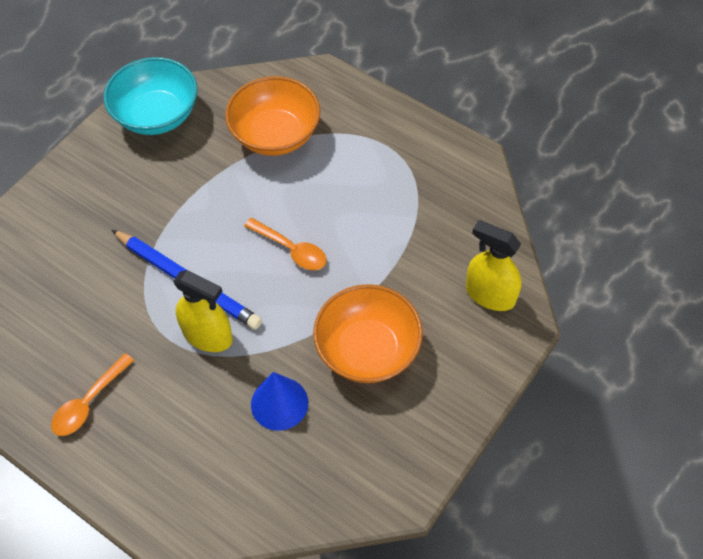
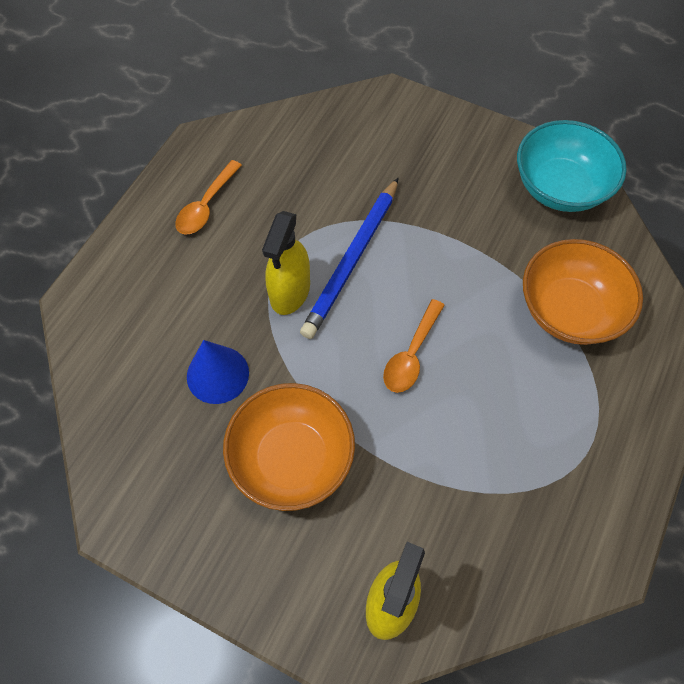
camera: 80 degrees right, 5 degrees up
(89, 402) = (206, 206): orange spoon -> orange spoon turned 90 degrees counterclockwise

